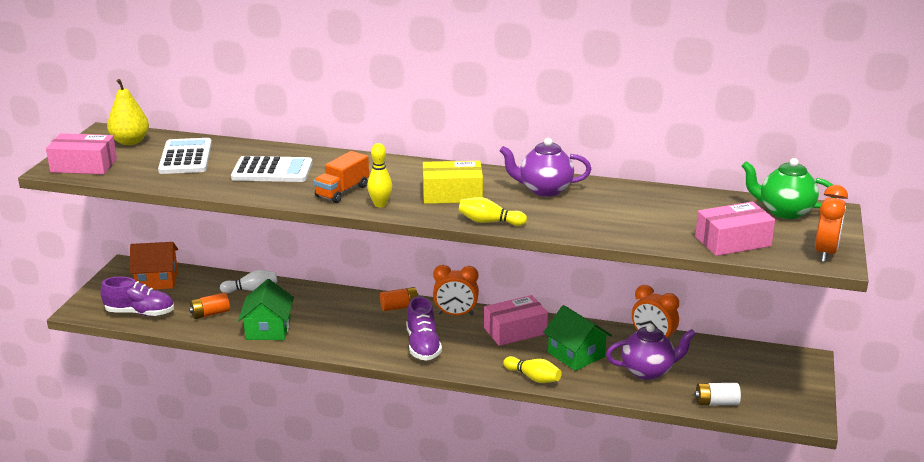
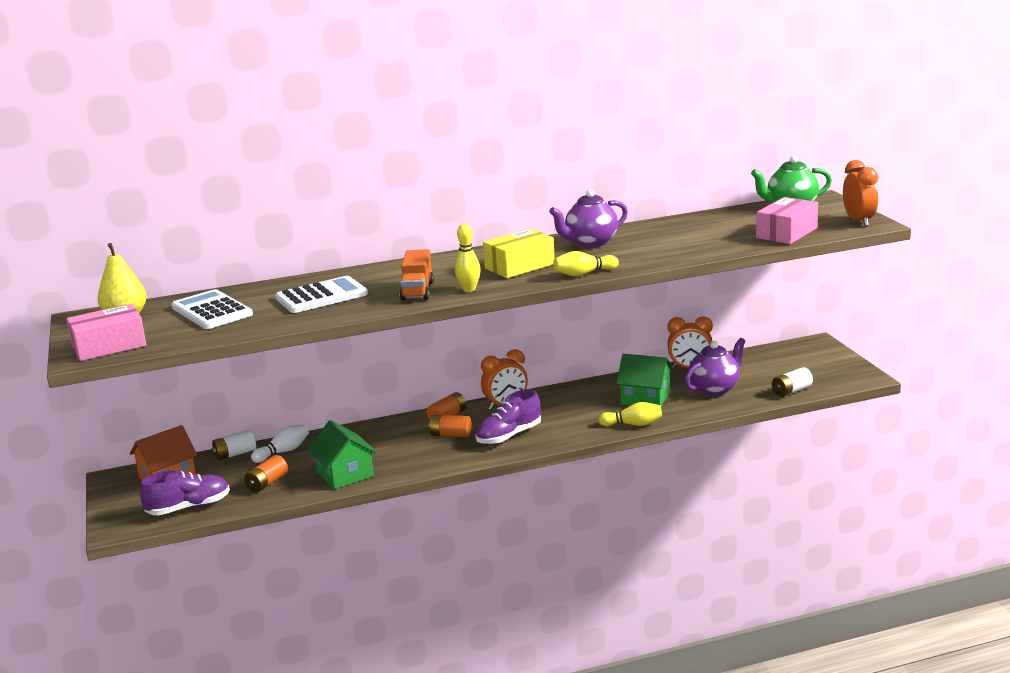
camera: 30 degrees left, 5 degrees down
(219, 278) = (235, 454): none -> white battery
(382, 325) = (450, 435): none -> orange battery
(423, 345) = (508, 436): purple shoe -> purple shoe turned 90 degrees clockwise
(515, 331) = (573, 399): pink box -> none

